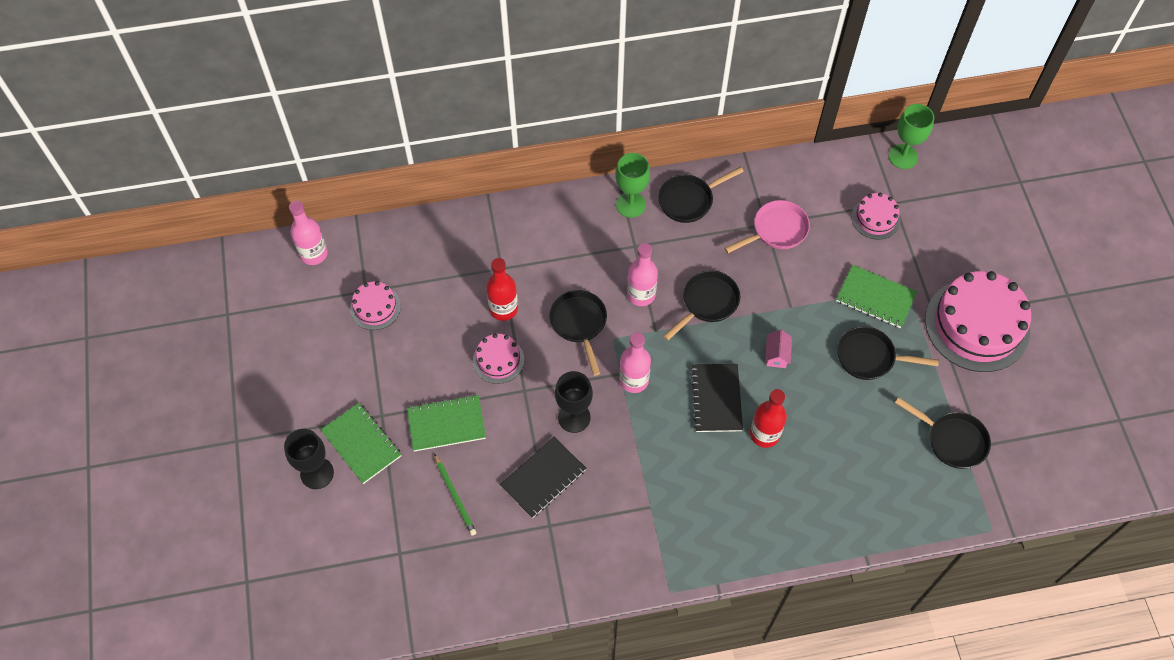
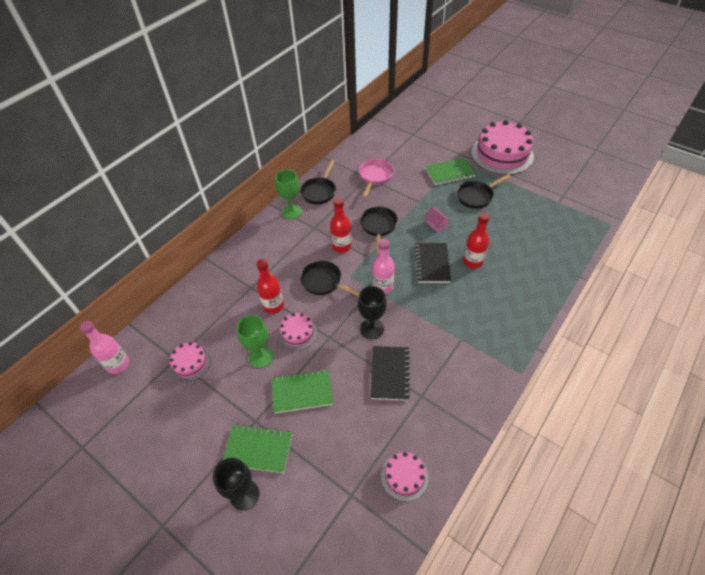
camera: 40 degrees left, 10 degrees down
(446, 424) = (302, 392): green notebook -> green notebook turned 45 degrees clockwise
(455, 496) = (350, 428): green pencil -> none
(641, 295) = (341, 246): pink bottle -> red bottle
(716, 399) = (432, 263): black notebook -> black notebook turned 45 degrees clockwise
(875, 218) = (412, 144): pink cake -> pink cake (404, 476)
(903, 156) = (395, 117): green goblet -> green goblet (261, 357)
(952, 440) = (550, 202): black pan -> none

